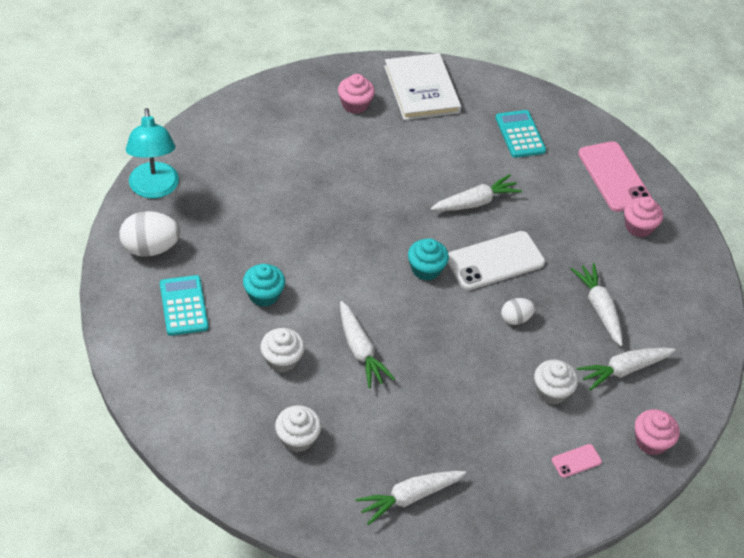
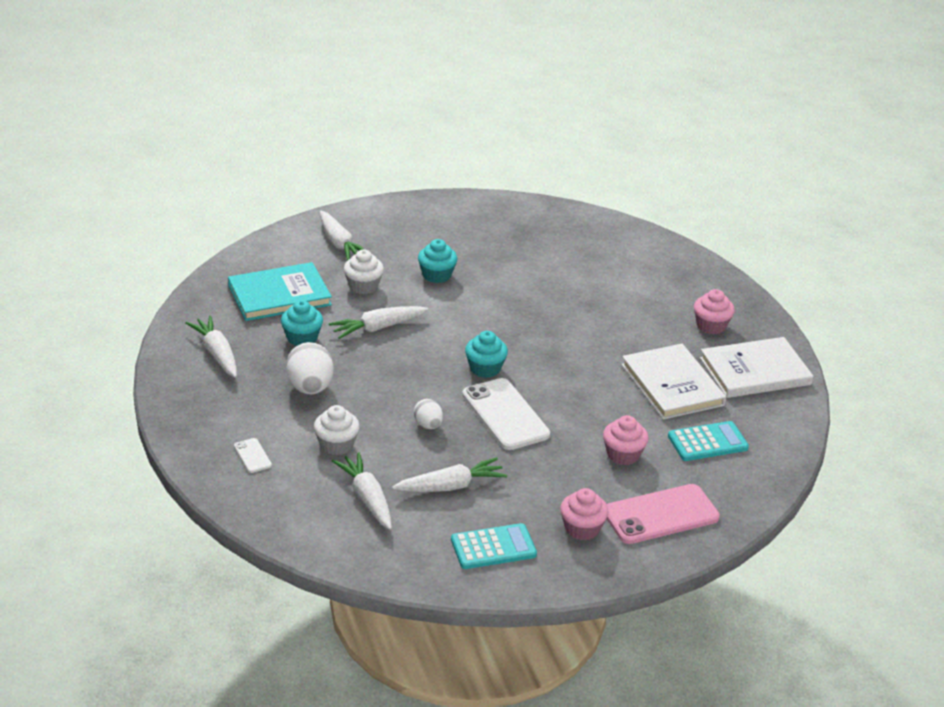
camera: 90 degrees right, 15 degrees down
(150, 248) = (481, 217): white egg -> white egg (310, 388)
(154, 189) = (553, 215): turquoise lamp -> none
(183, 306) = (418, 235): turquoise calculator -> turquoise calculator (493, 547)
(297, 438) = (279, 295): white cupcake -> turquoise book
(378, 417) = (302, 338): none -> turquoise cupcake
(443, 143) = (672, 385): none -> white book
(475, 202) = (588, 404): white carrot -> white carrot (339, 244)
(576, 461) = (252, 456): pink phone -> white phone
(651, 441) = (275, 510): pink cupcake -> pink cupcake (623, 454)

